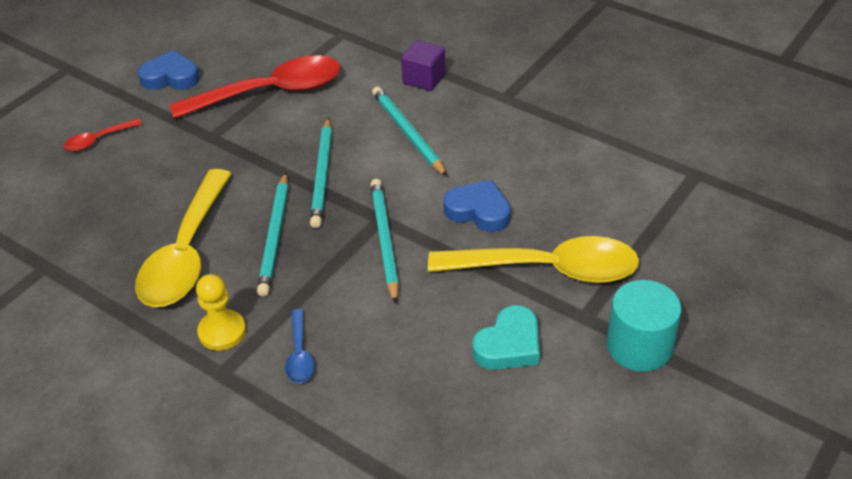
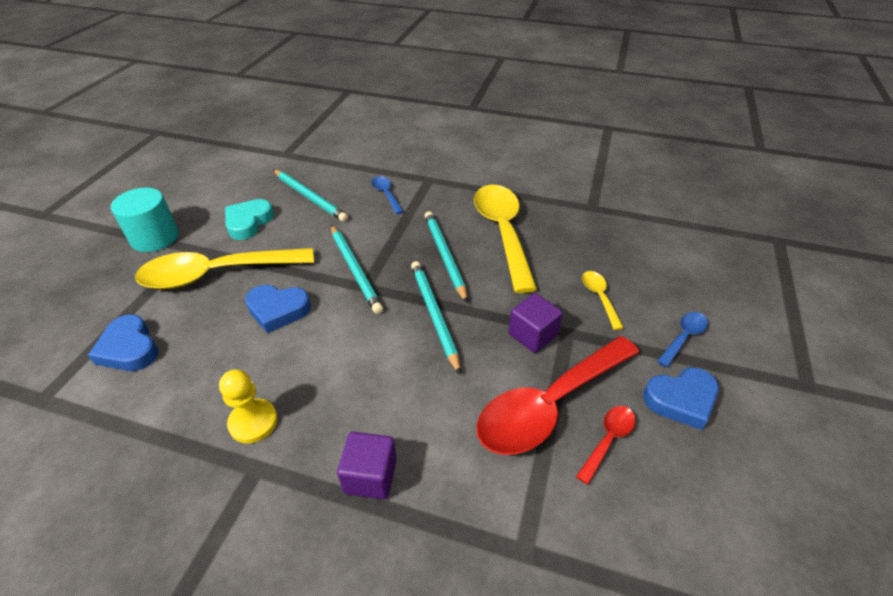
camera: 160 degrees right, 0 degrees up
(98, 140) = (667, 305): red spoon -> red spoon (608, 440)
(117, 114) = (683, 337): none -> blue spoon
(152, 159) = (599, 297): none -> yellow spoon
(222, 331) = (442, 196): yellow pawn -> yellow pawn (253, 422)
(243, 140) = (532, 335): none -> purple cube
(408, 133) = (366, 381): turquoise pencil -> turquoise pencil (310, 197)
(628, 202) = (129, 348): none -> blue heart

